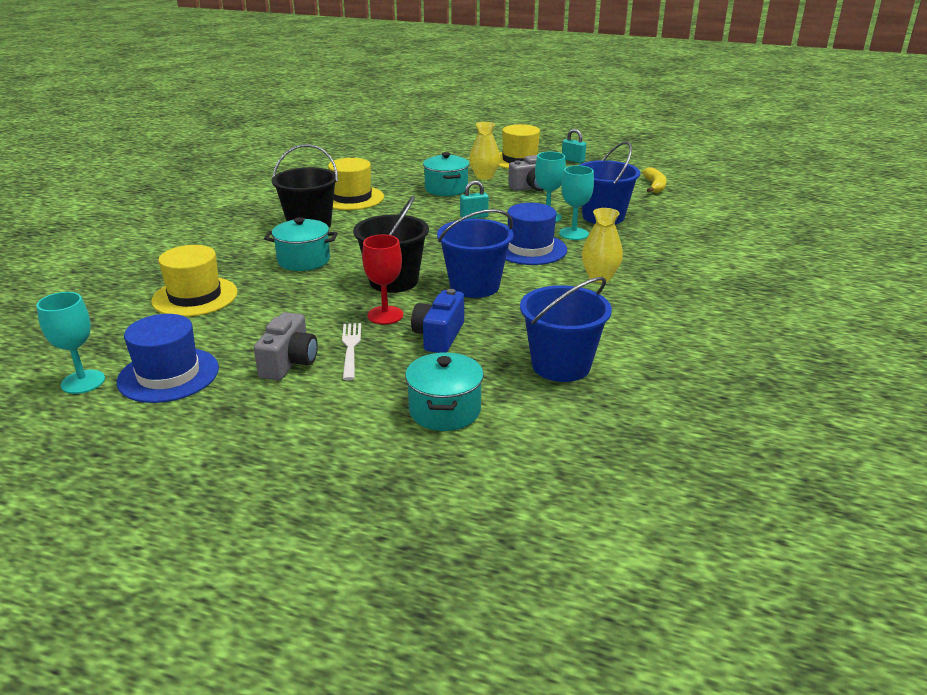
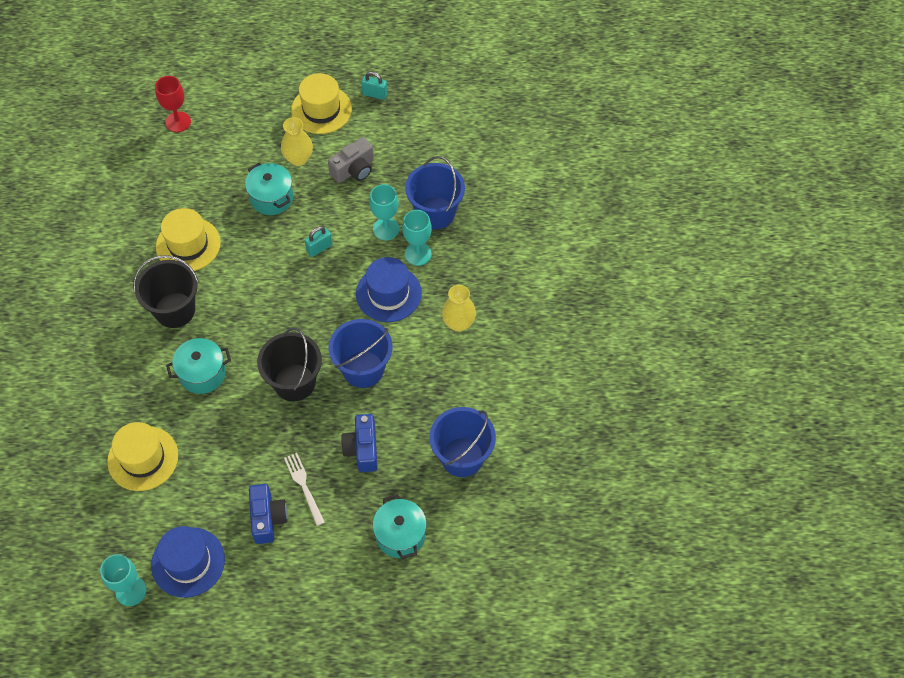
camera: 20 degrees left, 30 degrees up
(289, 362) = (267, 518): grey camera -> blue camera
(385, 315) = (310, 434): red goblet -> red goblet (178, 122)
(655, 186) = (468, 133): yellow banana -> none

